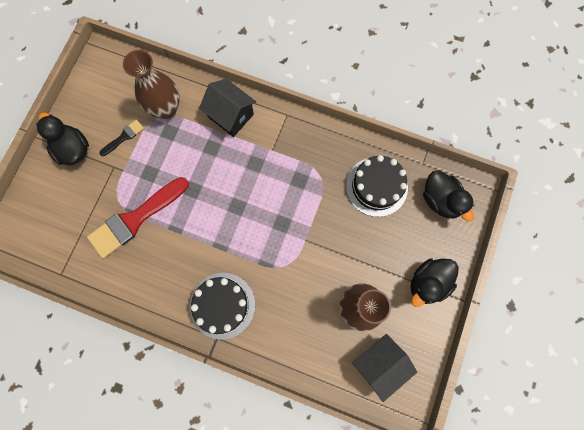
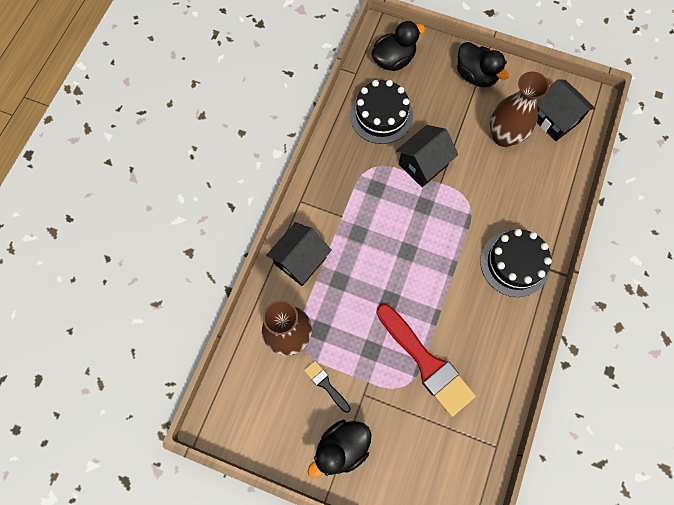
camera: 90 degrees left, 5 degrees down
(324, 224) = (423, 164): none -> black house

